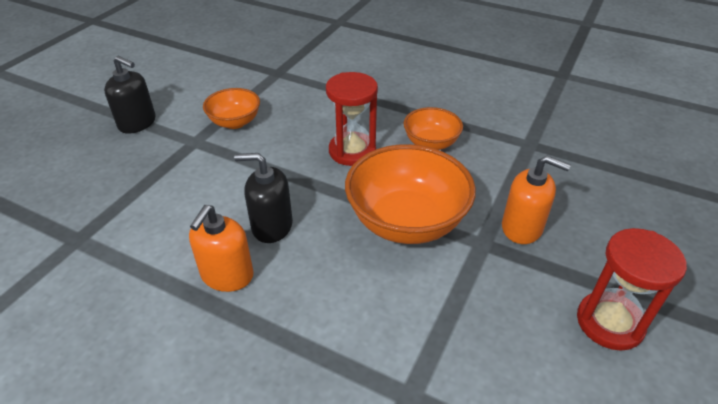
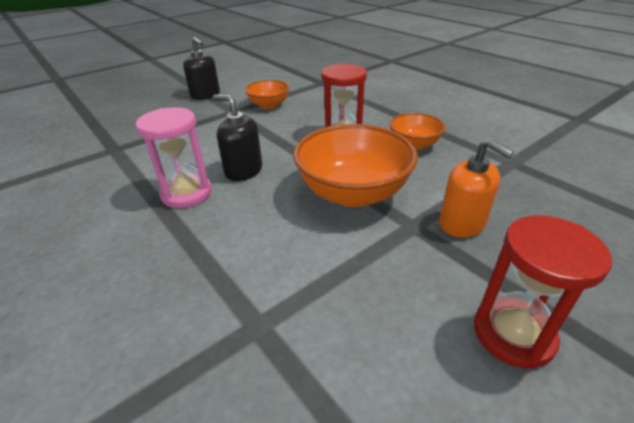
camera: 25 degrees right, 5 degrees down
(227, 275) = (186, 193): orange soap dispenser -> pink hourglass

